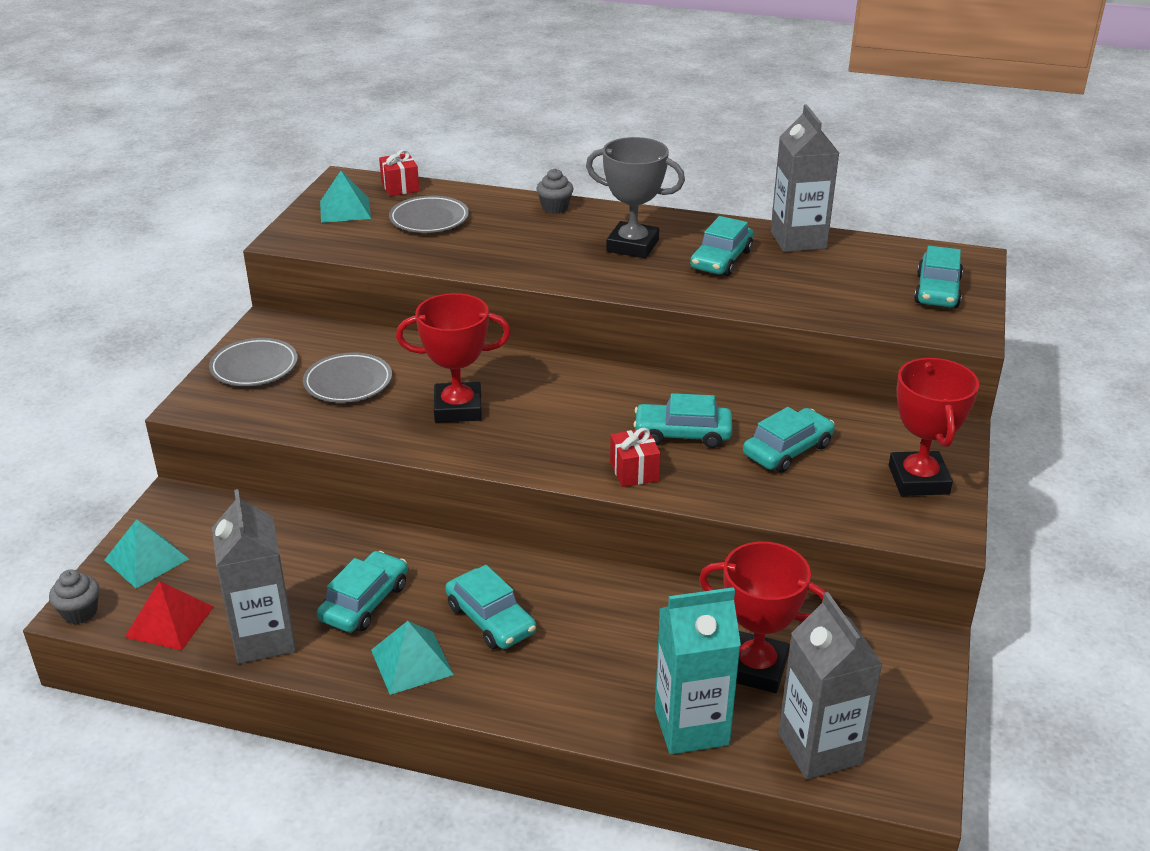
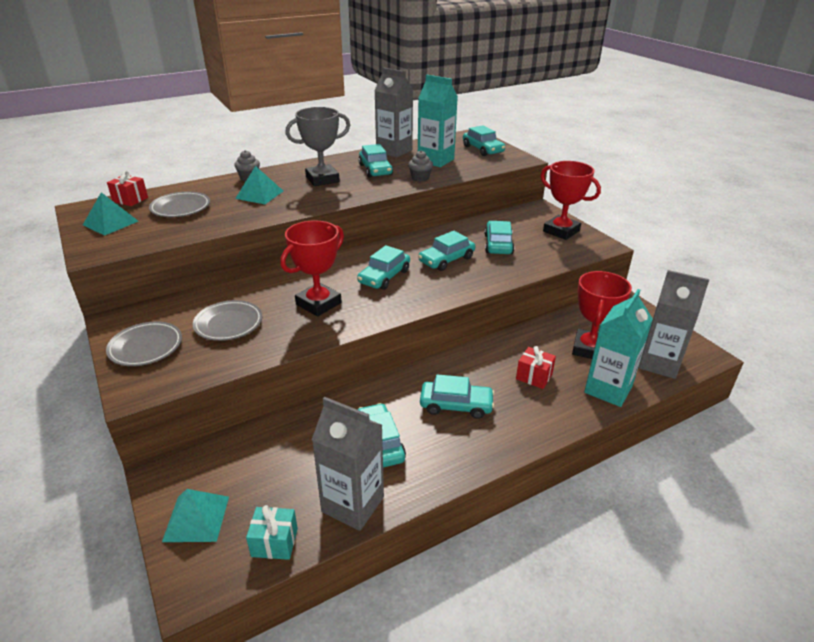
camera: 45 degrees left, 0 degrees up
(80, 612) = (195, 588): grey cupcake -> grey cupcake (420, 178)
(169, 621) = (274, 542): red pyramid -> turquoise gift
(412, 662) = (453, 454): turquoise pyramid -> turquoise pyramid (259, 194)
(574, 415) = (384, 276): none -> turquoise car
(634, 471) = (454, 286): red gift -> red gift (534, 376)
(755, 668) = (589, 349): red trophy -> red trophy turned 45 degrees counterclockwise
(830, 279) = (435, 160): none -> turquoise carton

